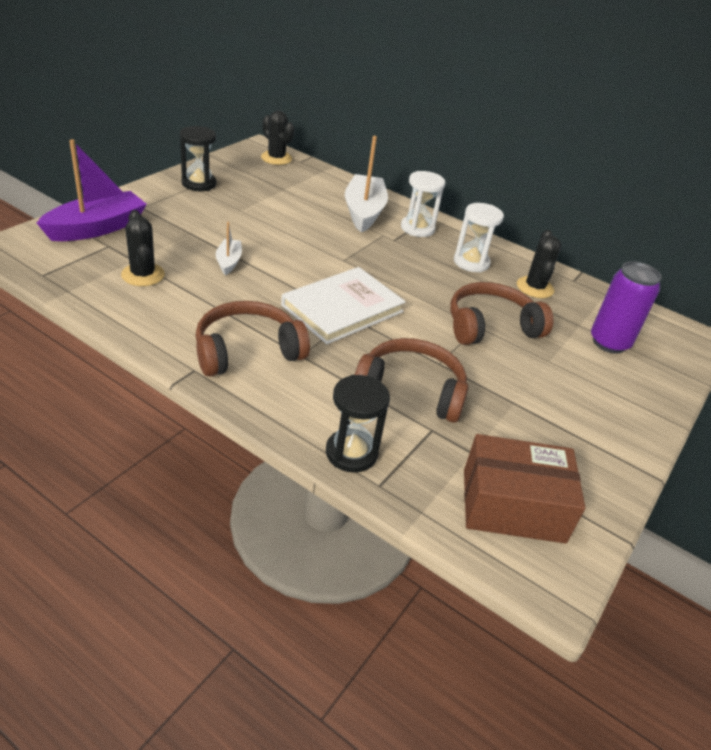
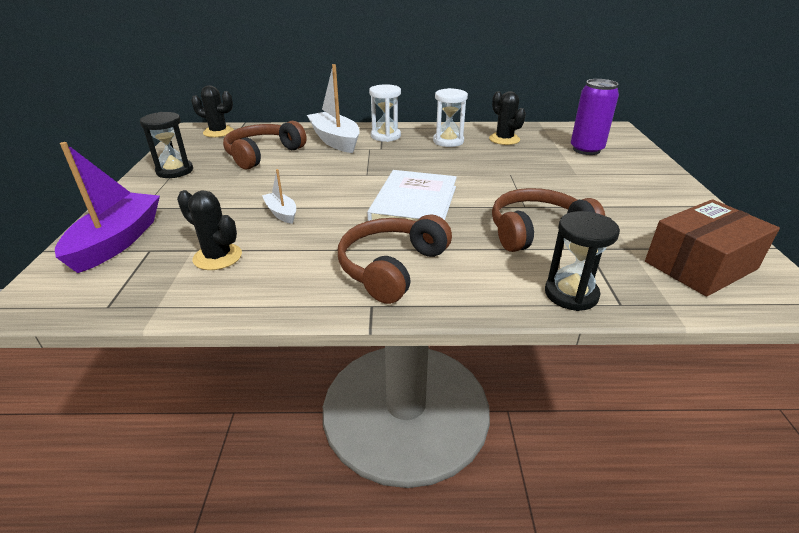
camera: 30 degrees left, 5 degrees down
(491, 326) = (517, 171): brown headphones -> brown headphones (263, 154)

